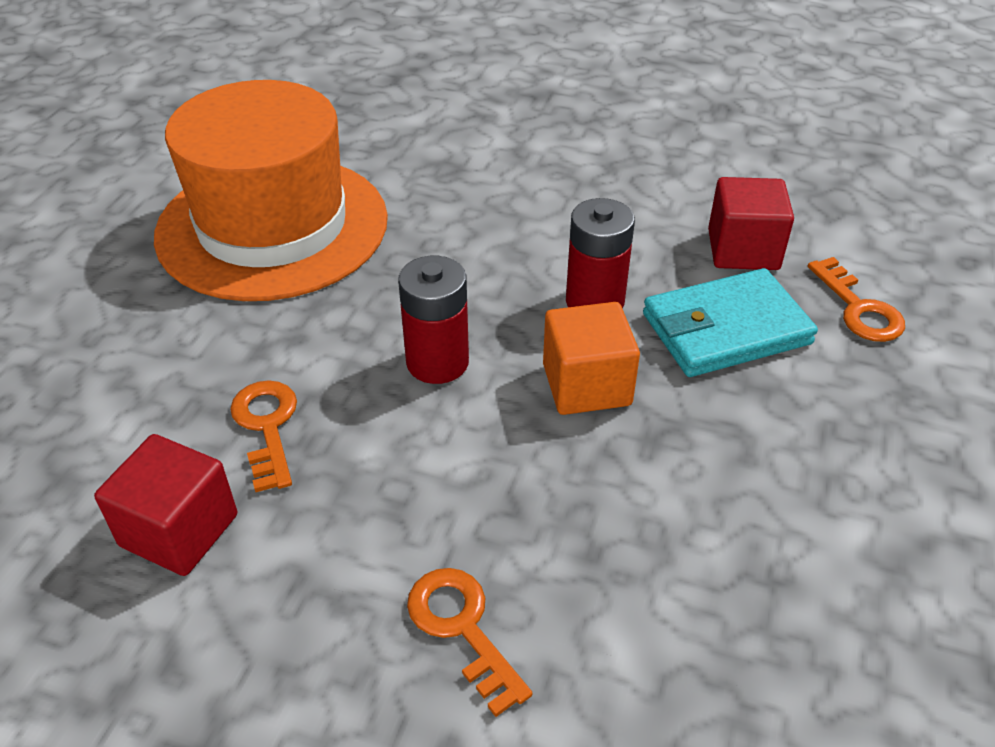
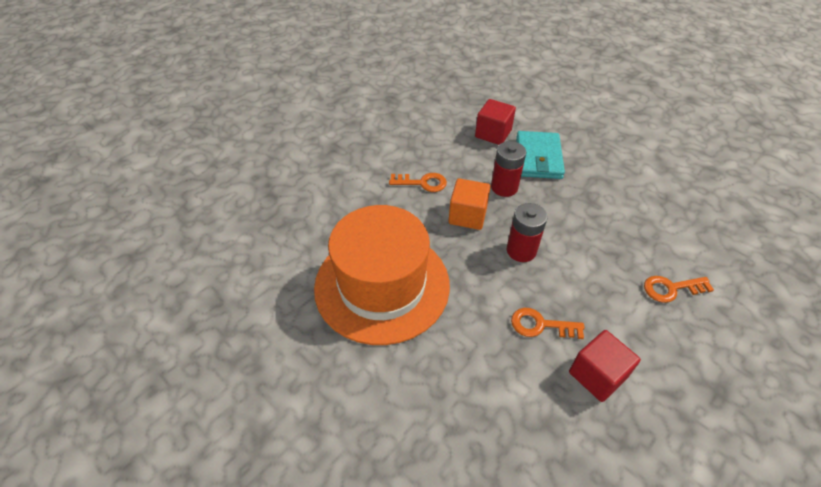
camera: 65 degrees left, 5 degrees up
(586, 385) = (554, 208): orange cube -> orange cube (467, 215)
(858, 308) = (542, 121): orange key -> orange key (422, 183)

